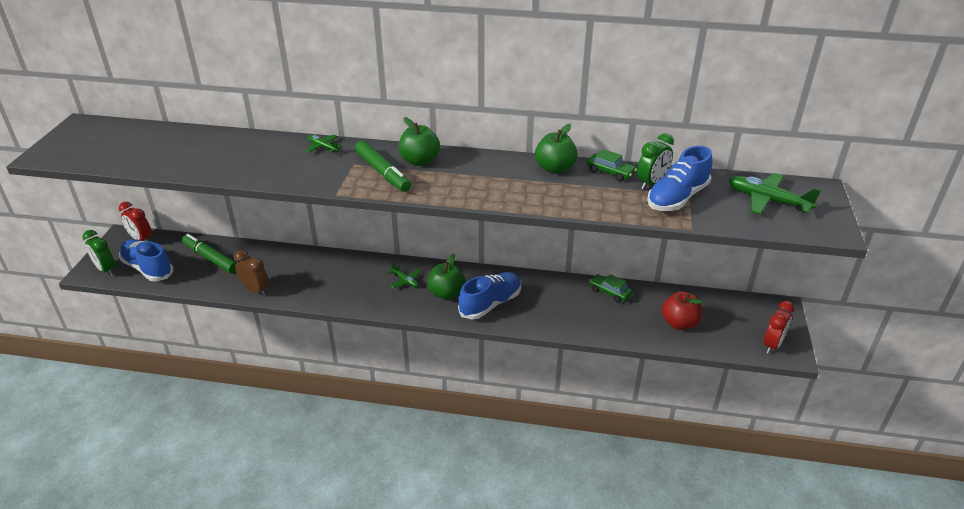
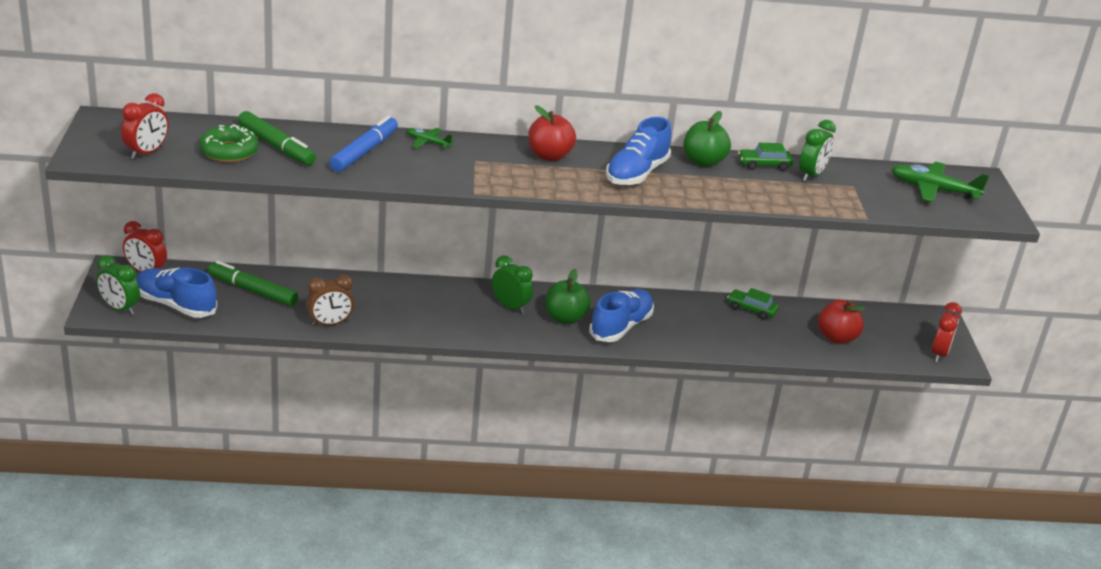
camera: 15 degrees left, 5 degrees down
(92, 153) = (146, 153): none -> red clock
(157, 153) = (229, 151): none -> green donut
(255, 290) = (330, 324): brown clock -> brown clock turned 135 degrees clockwise
(265, 155) = (364, 152): none -> blue marker
(383, 172) = (514, 169): green marker -> green marker (276, 146)
(405, 281) = (510, 307): green plane -> green clock
(419, 161) = (549, 156): green apple -> red apple
(610, 172) = (764, 165): green car -> green car turned 150 degrees clockwise
(677, 198) = (842, 189): blue shoe -> blue shoe (636, 173)

